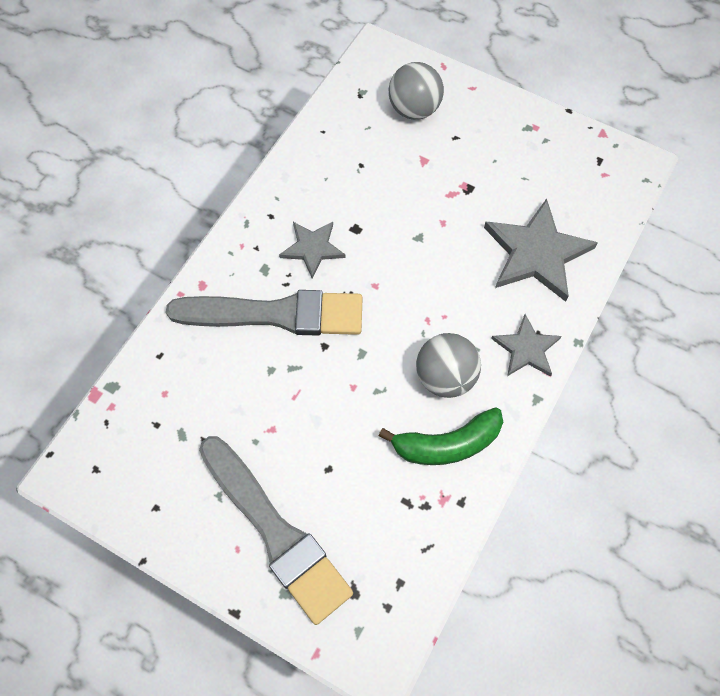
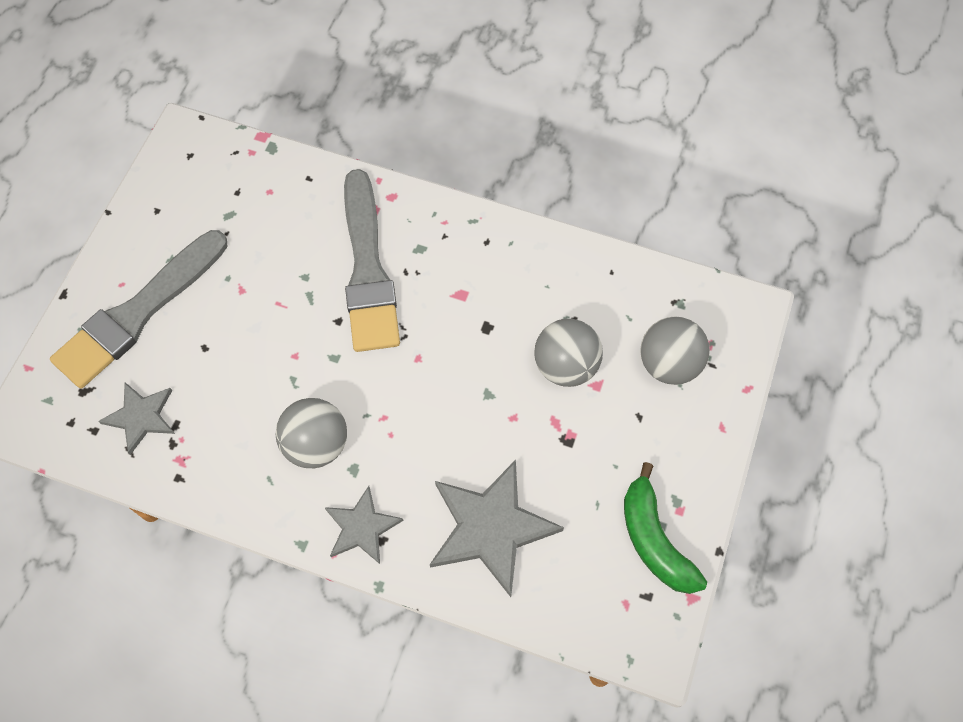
camera: 80 degrees right, 0 degrees up
(312, 248) = (453, 289): grey star -> grey star (141, 417)
(403, 178) = (566, 366): none -> grey ball
(447, 444) = (239, 456): green banana -> green banana (654, 540)

